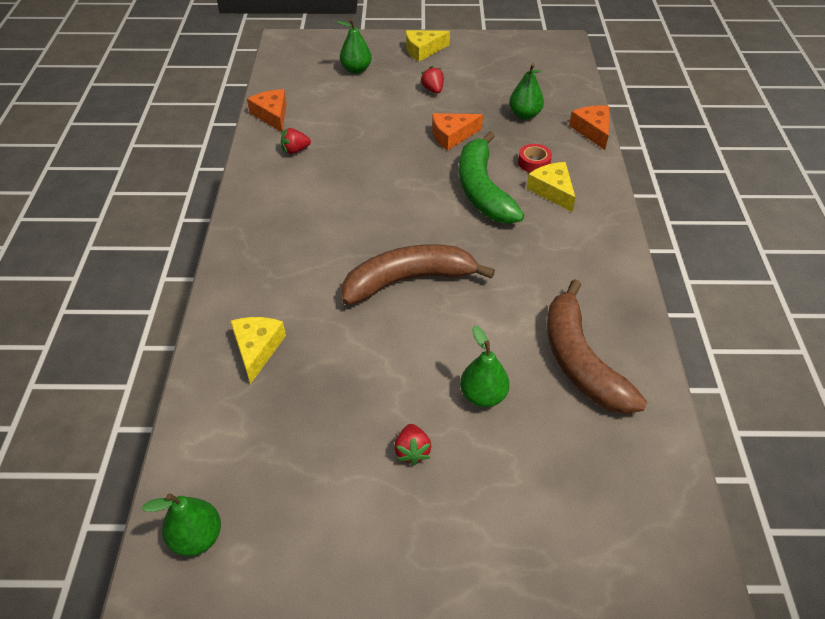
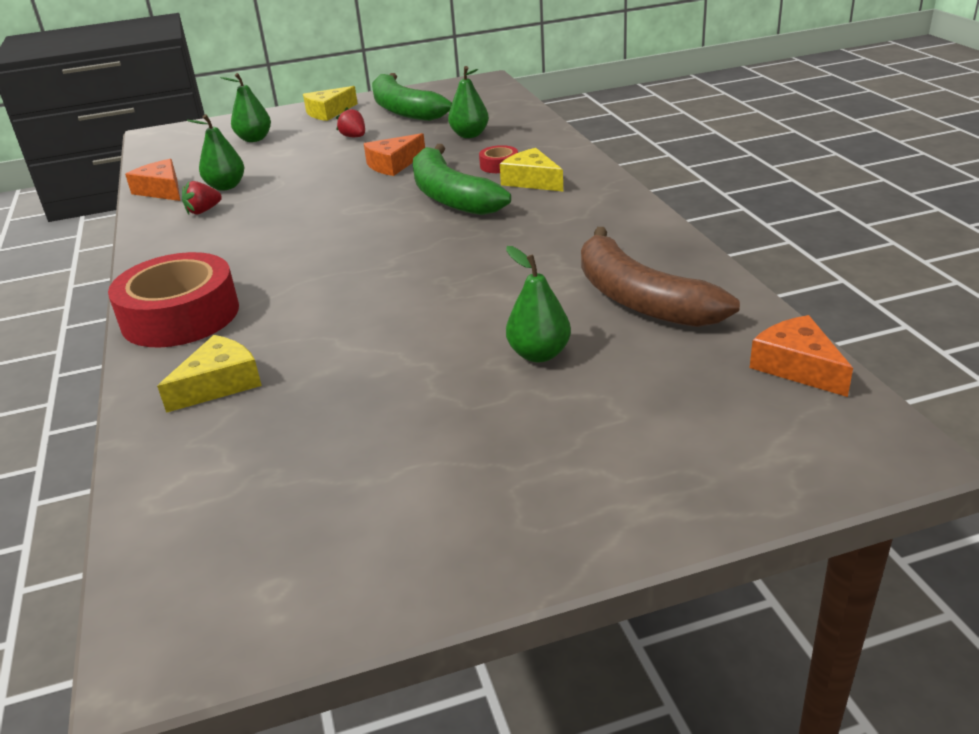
camera: 15 degrees left, 15 degrees down
(197, 537) = (200, 590): green pear -> green pear (226, 186)
(250, 267) = (180, 316): none -> red tape
(257, 349) = (219, 384): yellow cheese -> yellow cheese turned 60 degrees clockwise
(409, 280) = (397, 282): brown banana -> none
(412, 451) = (474, 424): red strawberry -> none
(483, 64) = (404, 110): none -> green banana
(592, 131) = (551, 132): orange cheese -> orange cheese (797, 367)

